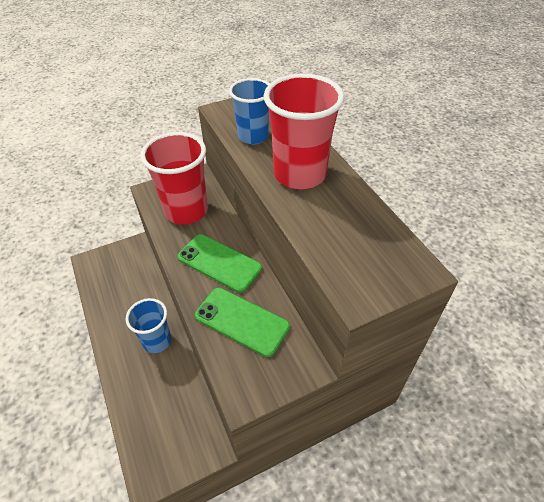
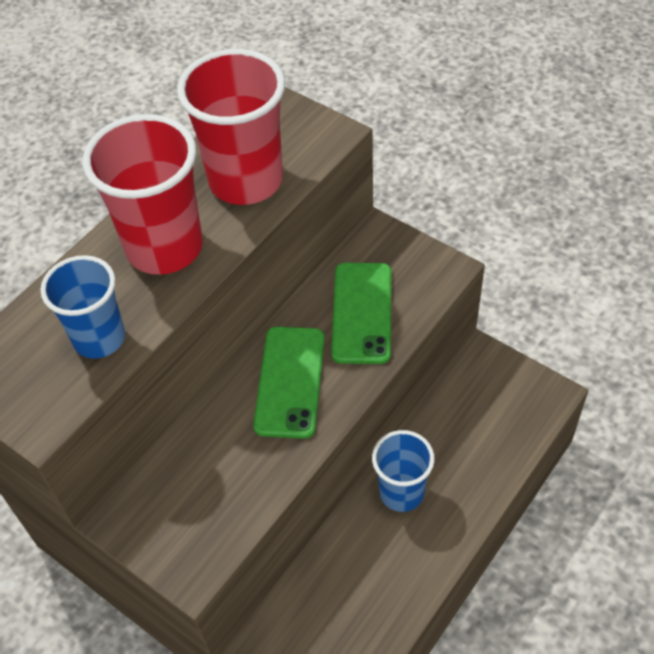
camera: 115 degrees left, 5 degrees up
(186, 211) = (212, 483): red cup -> red cup (246, 181)

